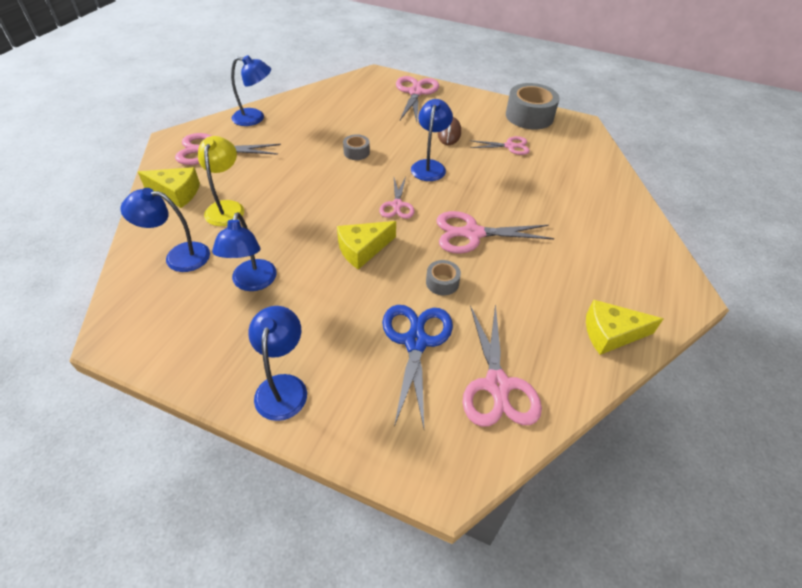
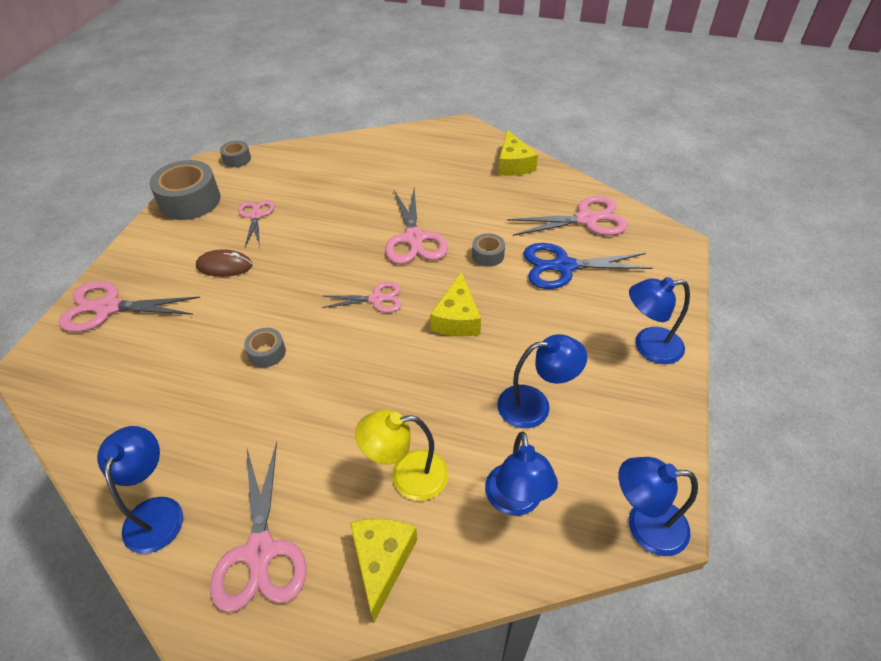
camera: 95 degrees left, 0 degrees up
(362, 249) = (457, 318): yellow cheese -> yellow cheese turned 45 degrees clockwise
(429, 166) = (297, 278): blue lamp -> blue lamp (644, 525)
(591, 136) = (237, 159): none -> grey tape

